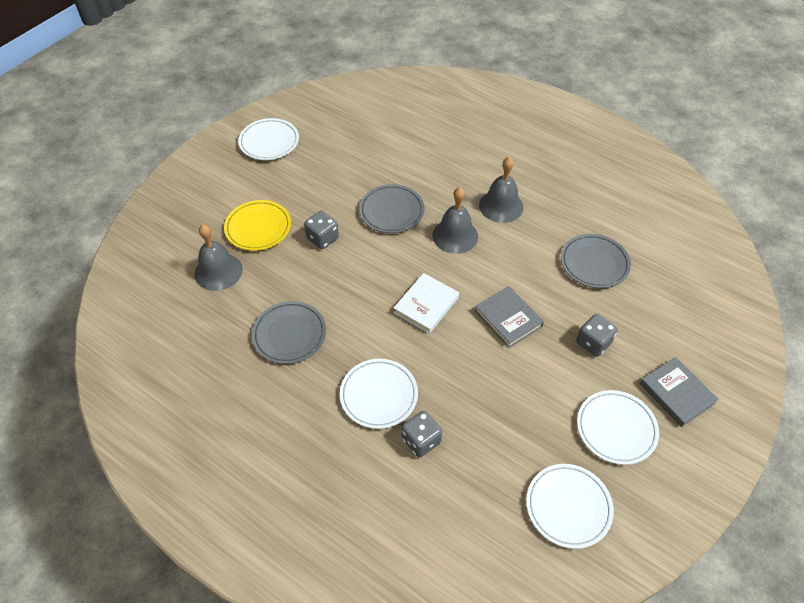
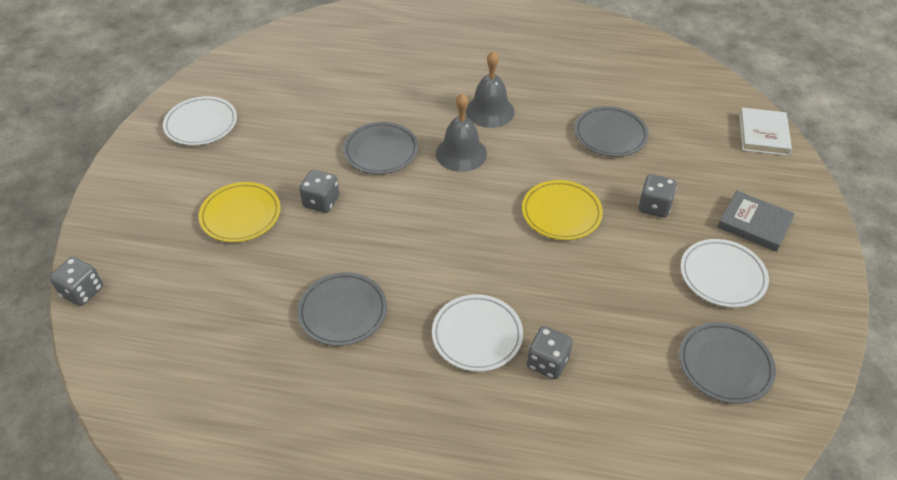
camera: 25 degrees left, 5 degrees down
(122, 248) = (82, 291): none -> grey dice
(218, 271) = (220, 276): grey bell -> none
(426, 305) = (472, 229): white book -> white book (763, 134)
(508, 319) = (561, 213): grey book -> yellow plate
(568, 507) = (725, 365): white plate -> grey plate

